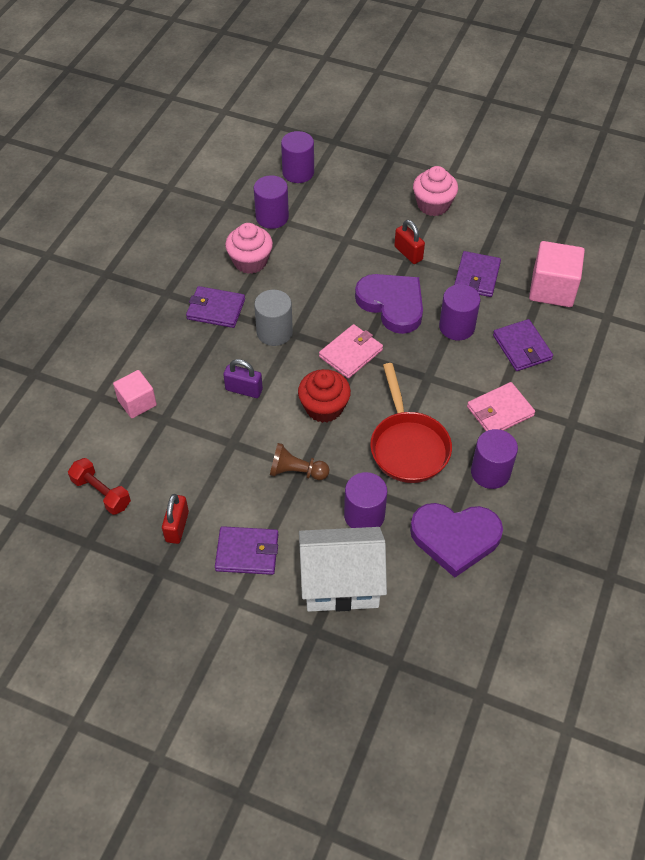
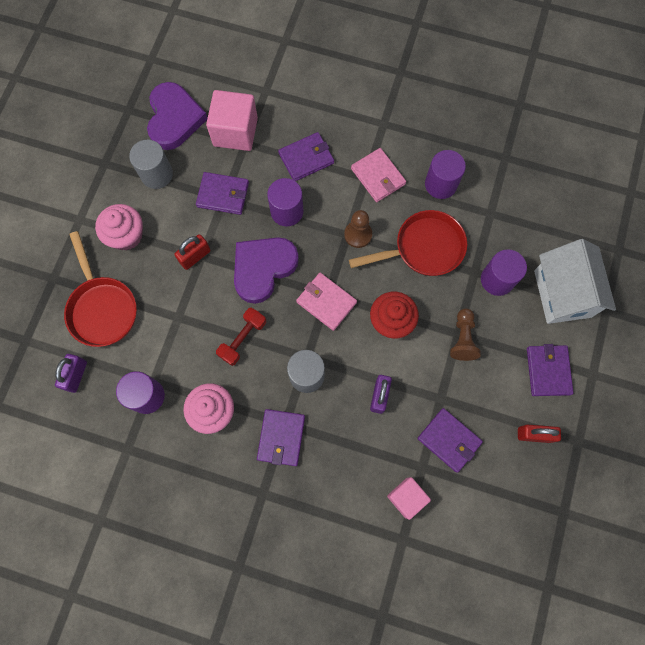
camera: 95 degrees left, 20 degrees up
(101, 493) = (511, 511): red dumbbell -> red dumbbell (242, 339)
(186, 445) = (449, 440): none -> purple wallet
(298, 172) = (76, 375): purple cylinder -> purple padlock
(360, 189) = (102, 308): none -> red pan
(427, 386) = (358, 235): none -> brown pawn
(455, 538) = (506, 210): purple heart -> purple heart (174, 119)
(499, 227) = (157, 174): none -> grey cylinder

